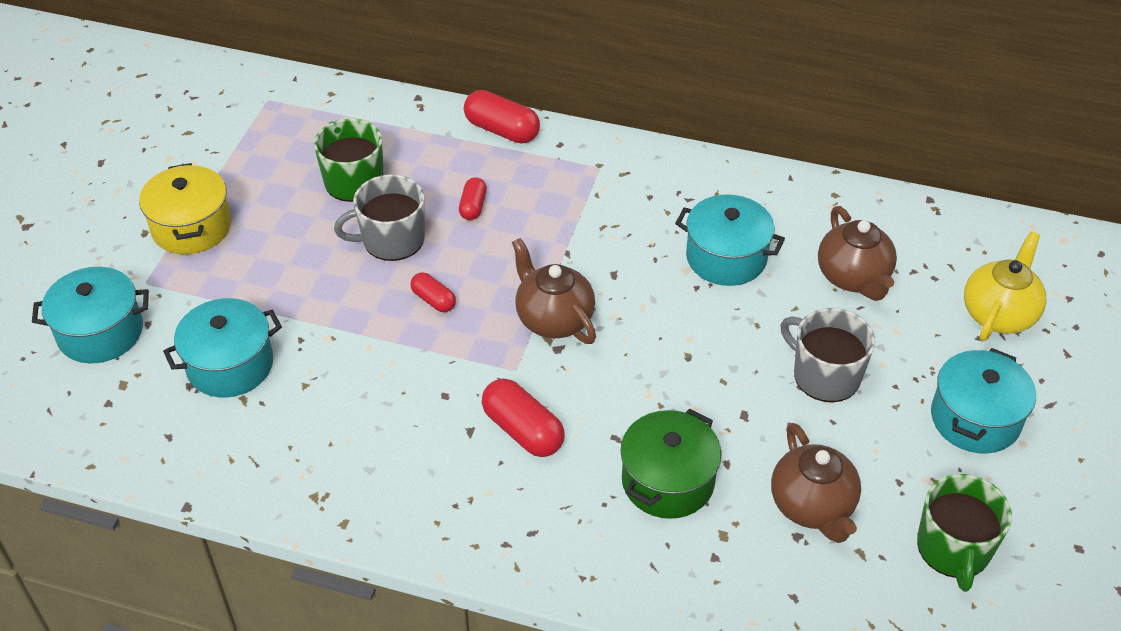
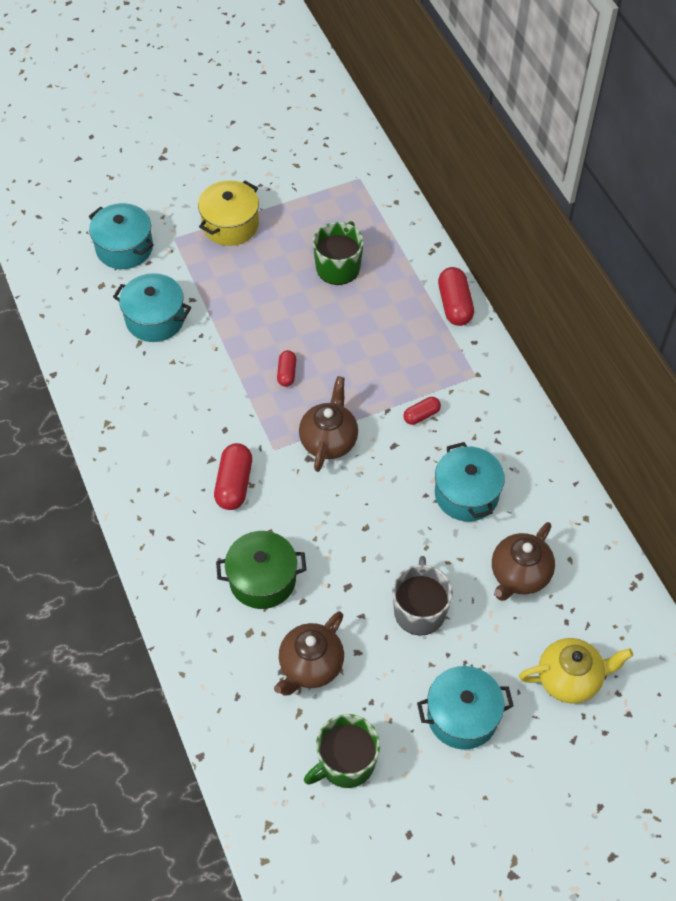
camera: 50 degrees right, 10 degrees up
(391, 239) = (312, 319): grey mug -> none
(473, 206) = (377, 338): red capsule -> red capsule (421, 415)

